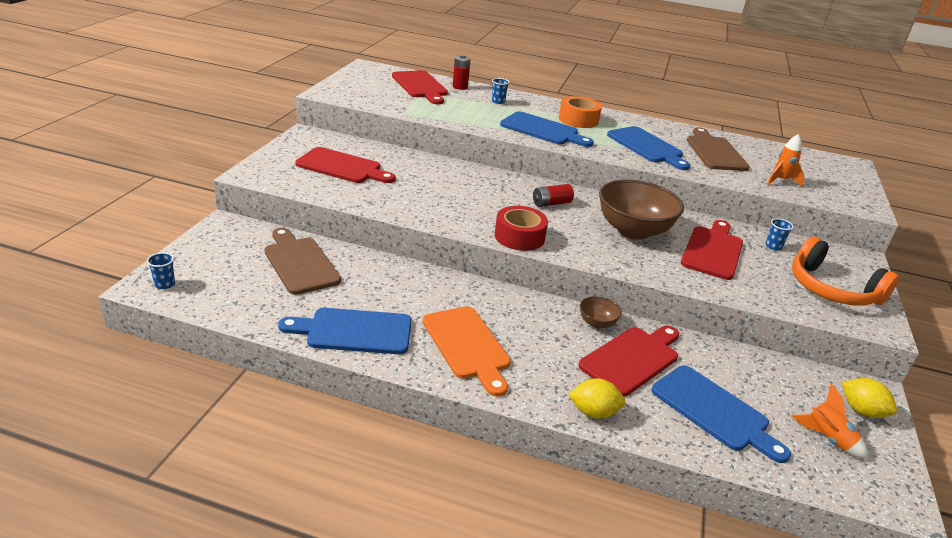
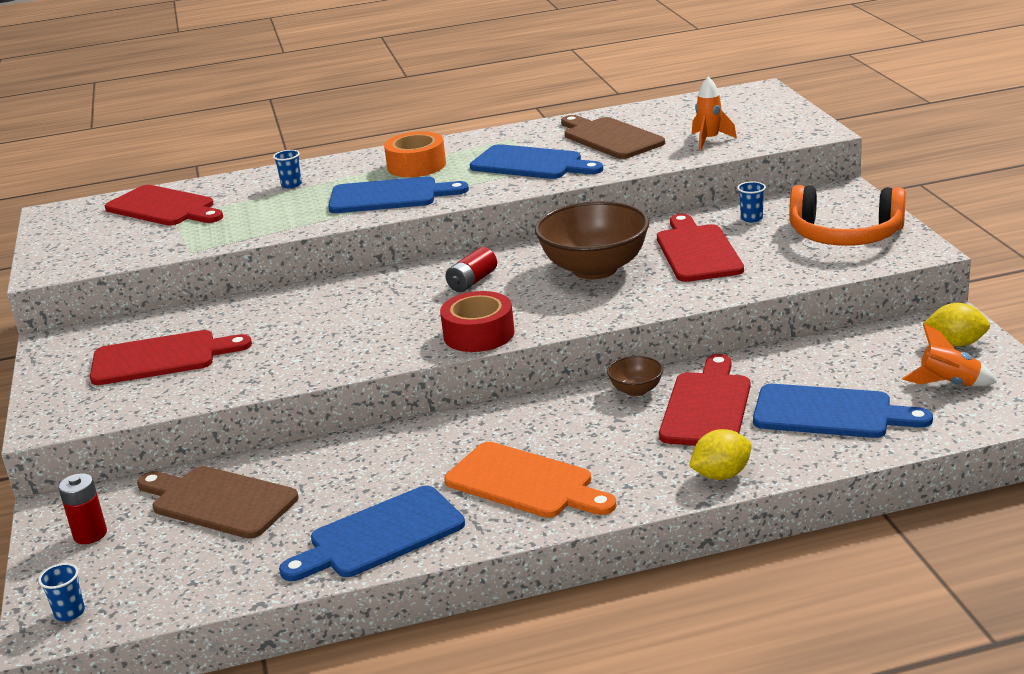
camera: 25 degrees left, 5 degrees down
(460, 87) = (218, 187): red battery -> red battery (90, 534)

